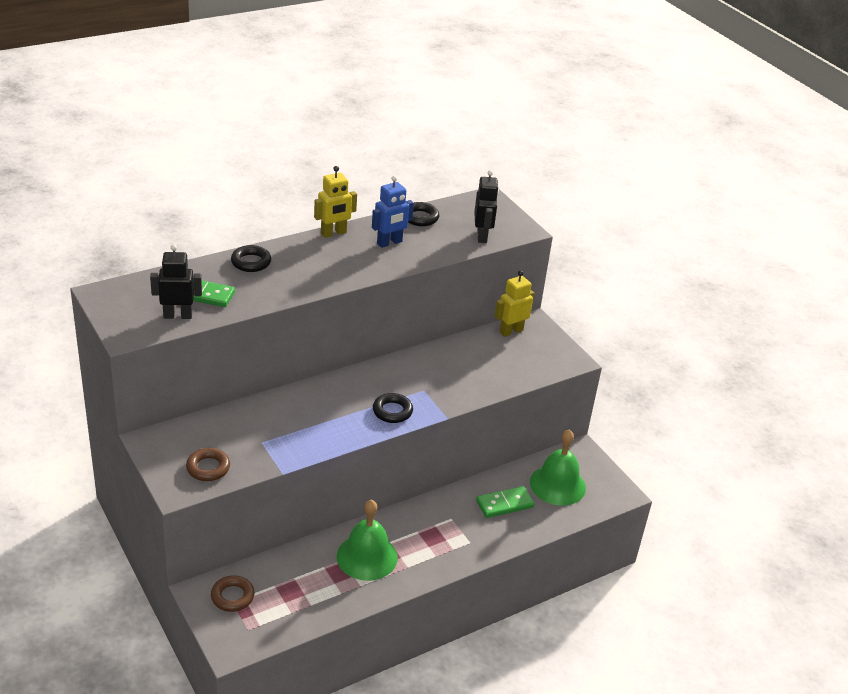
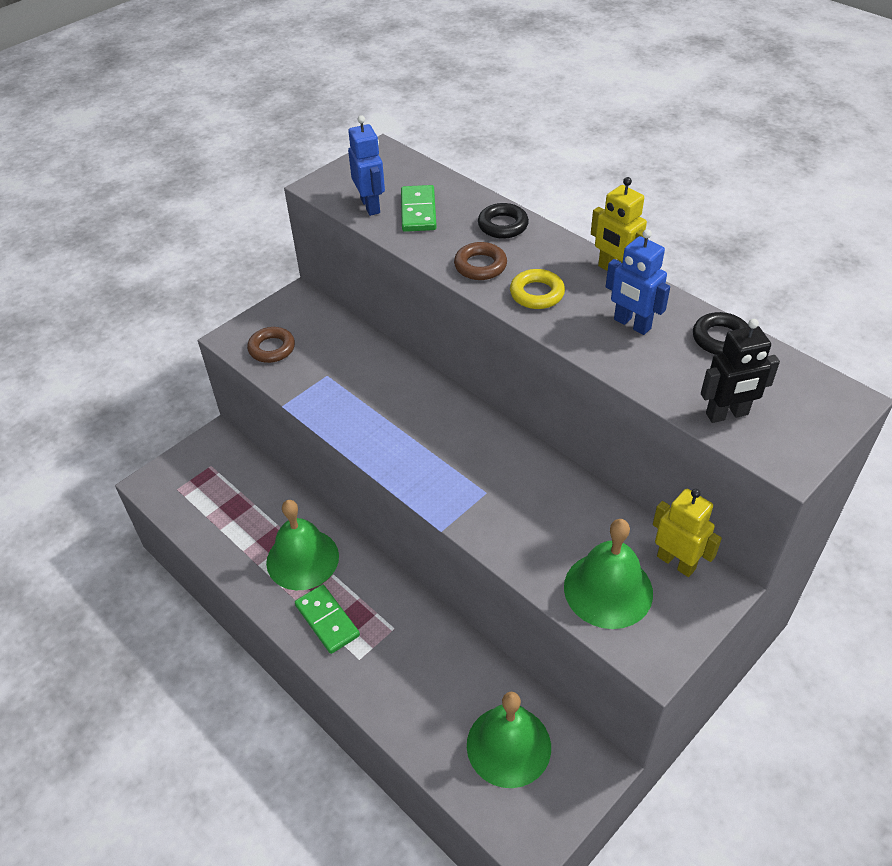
camera: 80 degrees right, 10 degrees up
(178, 315) = (370, 206): black robot -> blue robot
(232, 596) = (216, 464): brown ring -> brown ring (480, 266)
(337, 269) = (537, 294): none -> yellow ring
(392, 411) = (428, 471): black ring -> none
(504, 504) = (442, 684): green domino -> green domino (327, 620)
(520, 362) = (608, 589): none -> green bell

